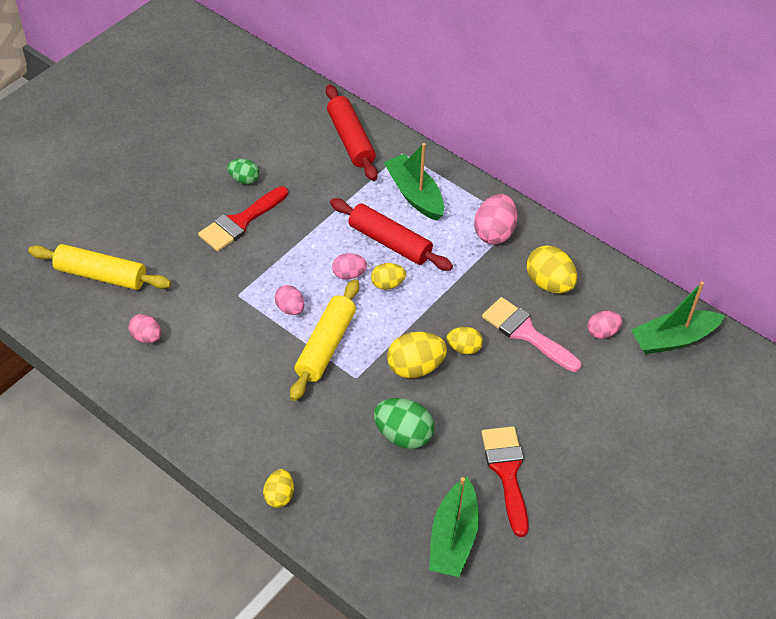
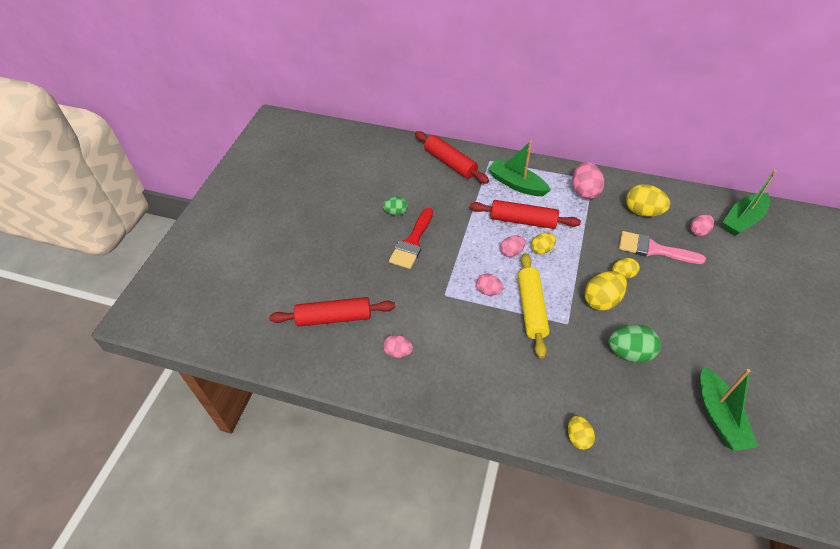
camera: 20 degrees left, 0 degrees up
(101, 275) = (334, 317): yellow rolling pin -> red rolling pin
(506, 472) = (716, 351): red brush -> none

